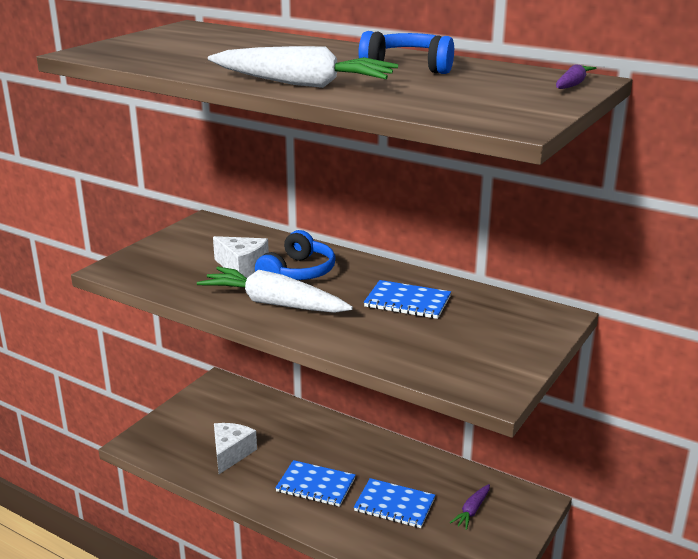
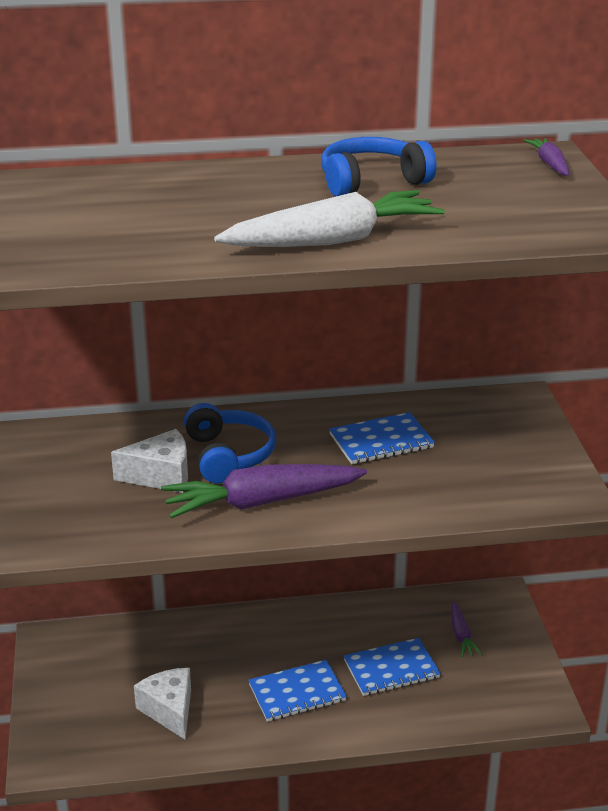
camera: 40 degrees left, 5 degrees up
(273, 303) = (261, 502): white carrot -> purple carrot

